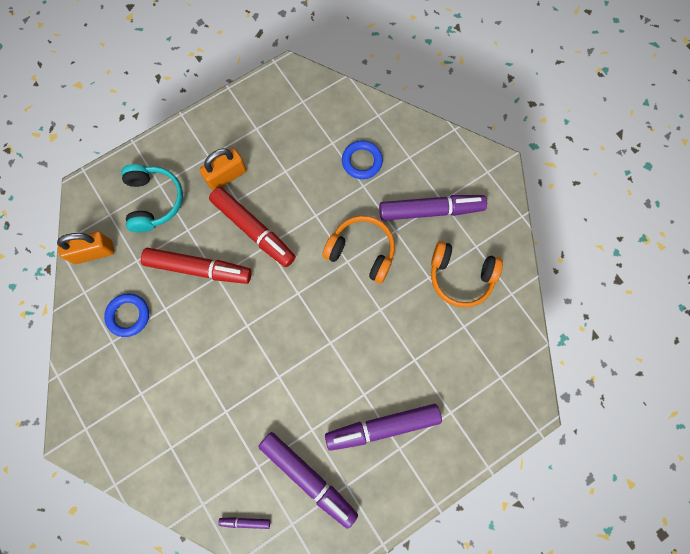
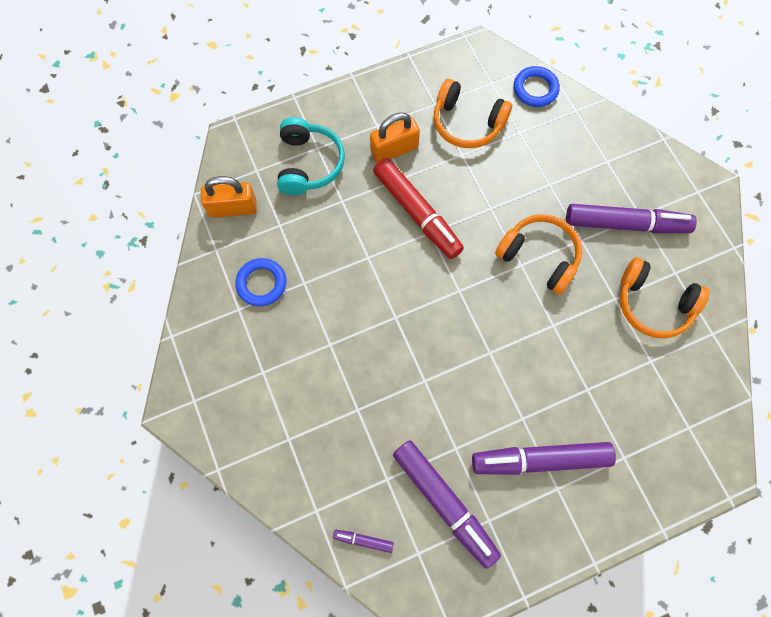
camera: 10 degrees right, 5 degrees down
(198, 268) = (348, 245): red marker -> none
(286, 142) = (467, 123): none -> orange headphones
(362, 161) = (551, 158): blue ring -> blue ring (535, 89)

